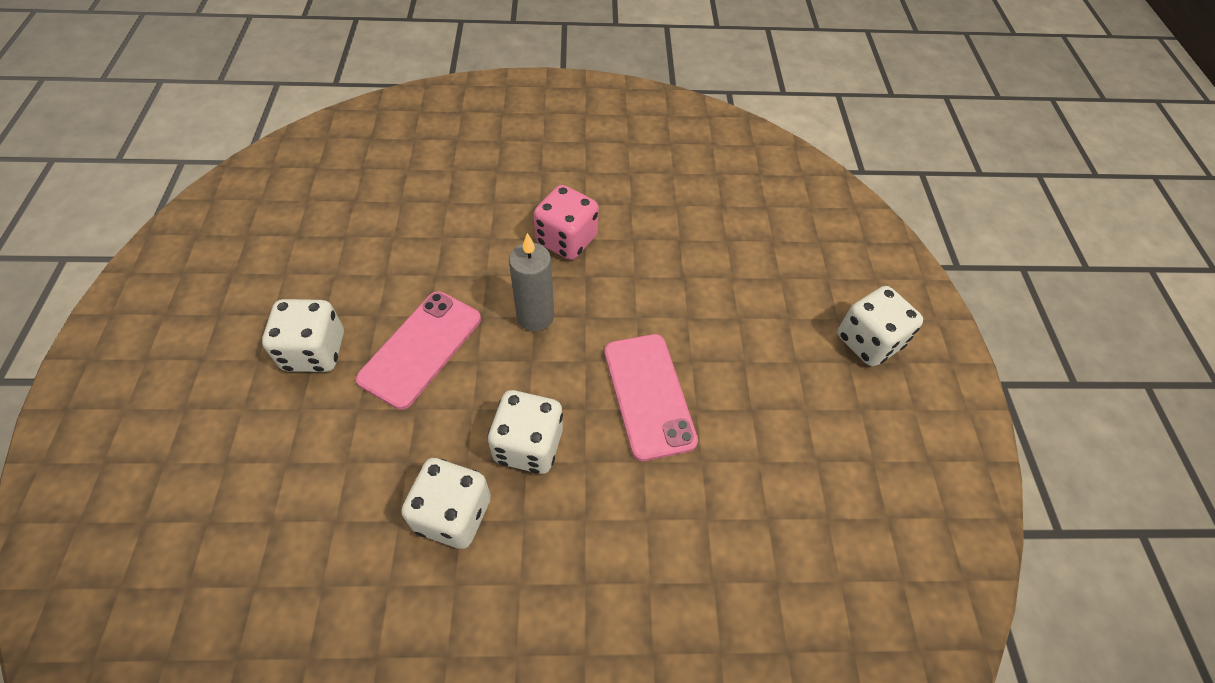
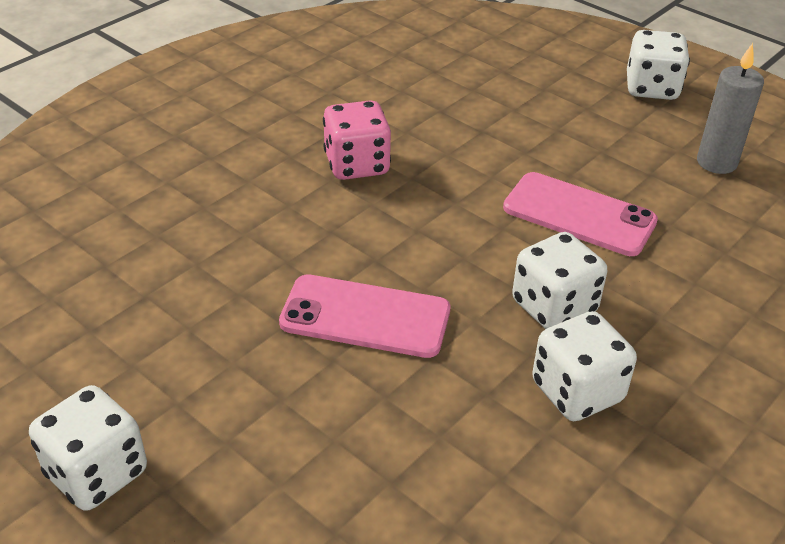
camera: 45 degrees left, 15 degrees down
(315, 351) = (273, 392): white dice -> white dice (97, 473)
(421, 348) = (365, 317): pink phone -> pink phone turned 60 degrees counterclockwise
(535, 316) = (419, 229): grey candle -> grey candle (716, 162)

